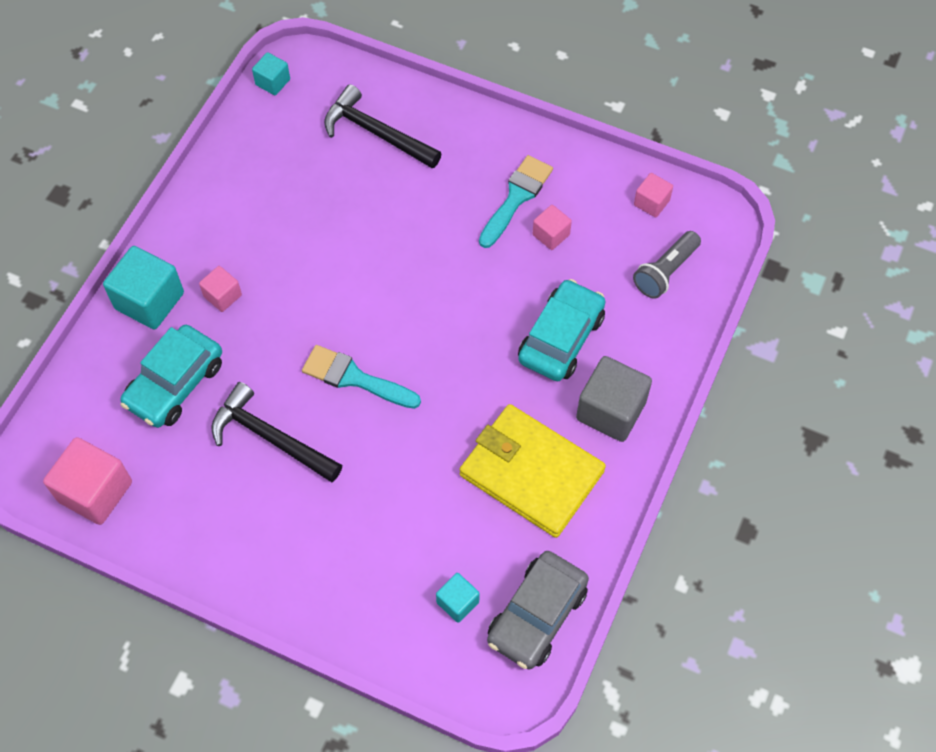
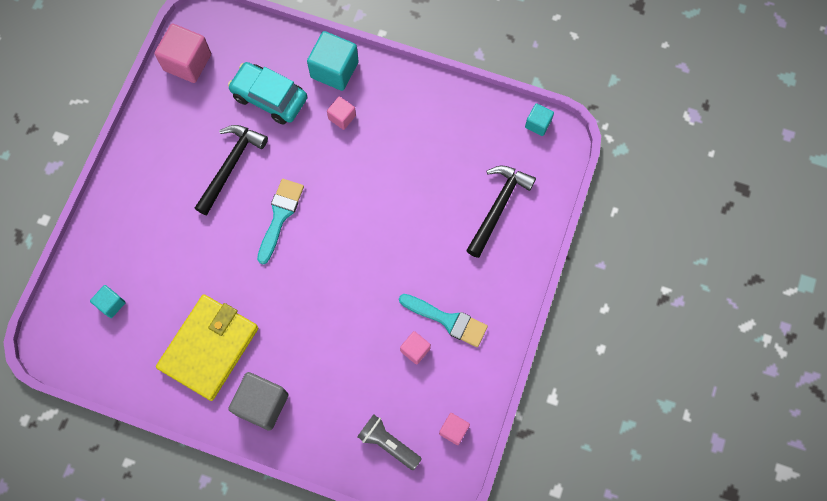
camera: 85 degrees right, 10 degrees up
(537, 615) = (101, 359): grey car -> none
(561, 338) = (322, 363): turquoise car -> none

